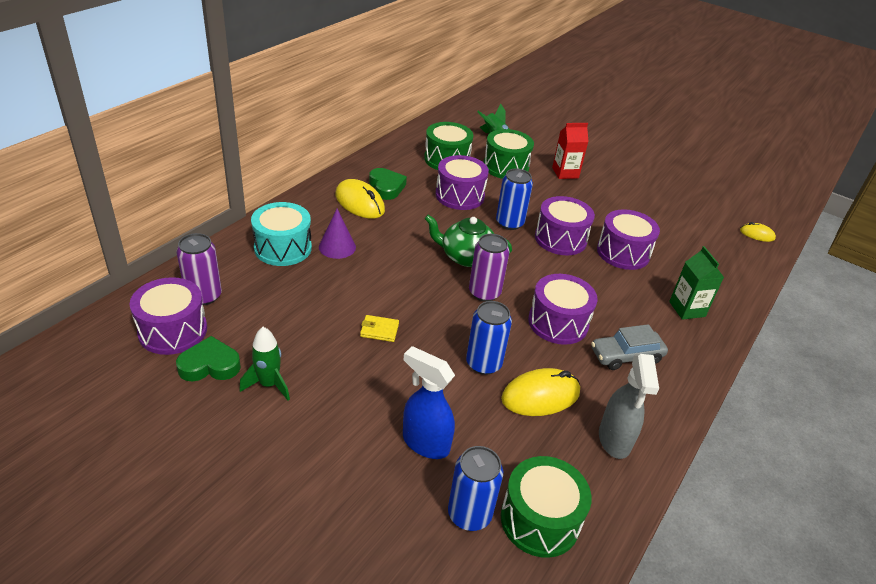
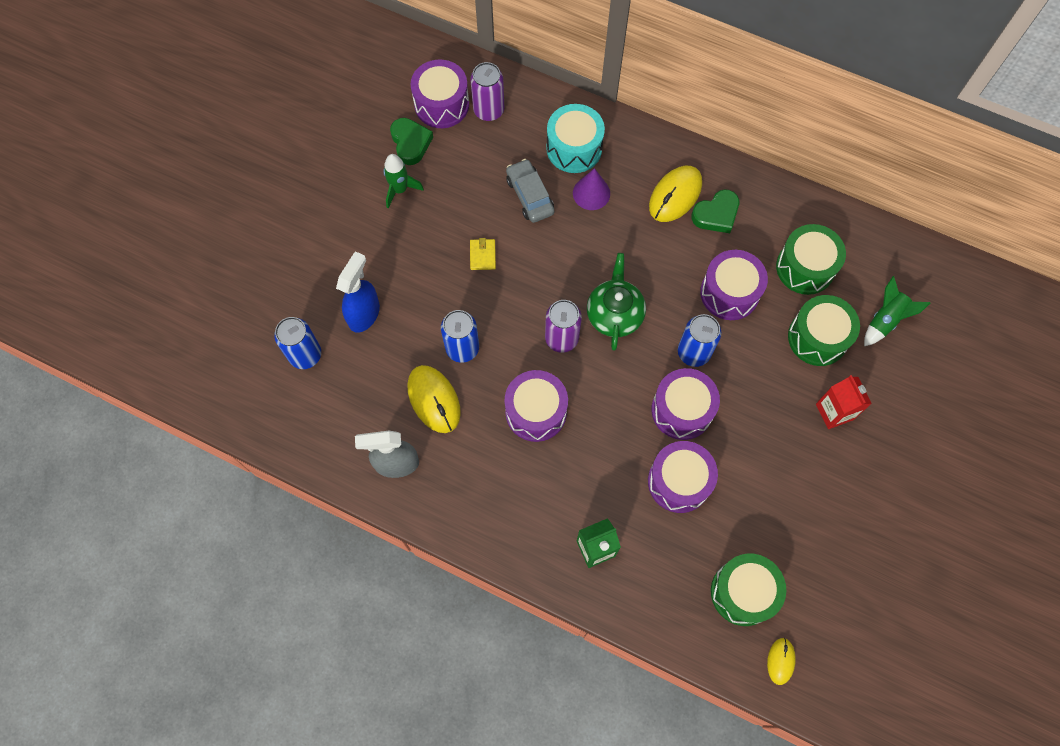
camera: 85 degrees right, 30 degrees up
(540, 520) = (308, 405): green drum -> green drum (743, 592)
(626, 356) = (504, 478): grey car -> grey car (529, 196)

